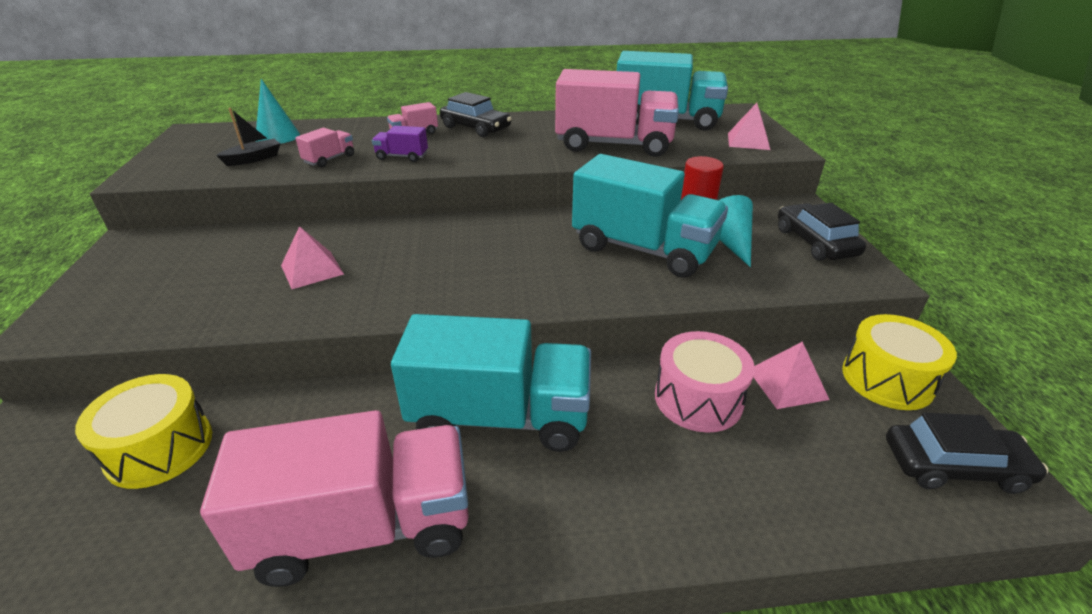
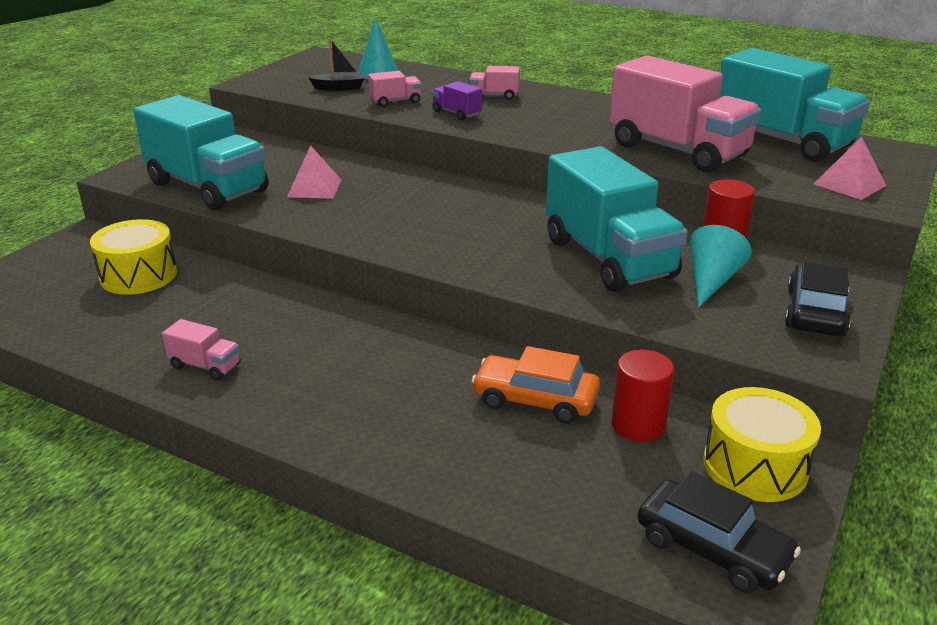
camera: 35 degrees right, 5 degrees down
(364, 527) = (205, 366): pink truck -> pink truck, size x0.42
(476, 128) = (558, 103): black car -> none
(500, 416) = (360, 345): turquoise truck -> turquoise truck (208, 187)
(698, 399) = (535, 400): pink drum -> orange car
(787, 384) = (638, 425): pink pyramid -> red cylinder

